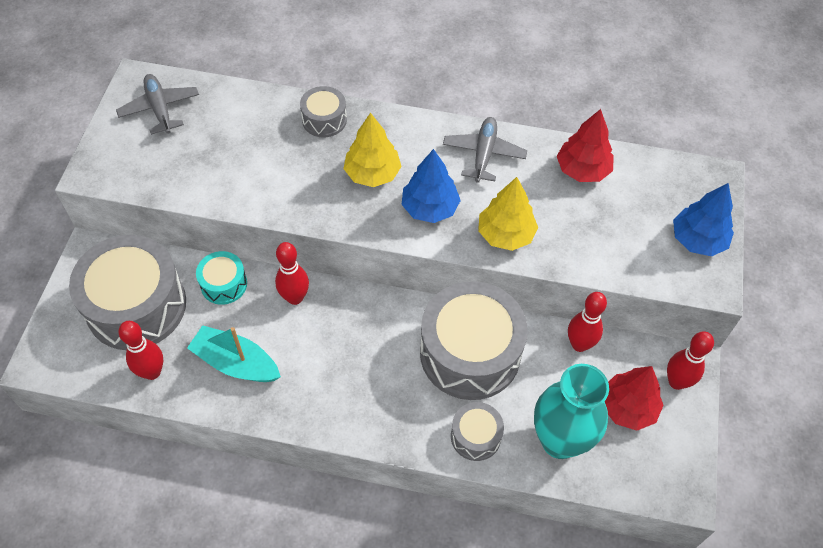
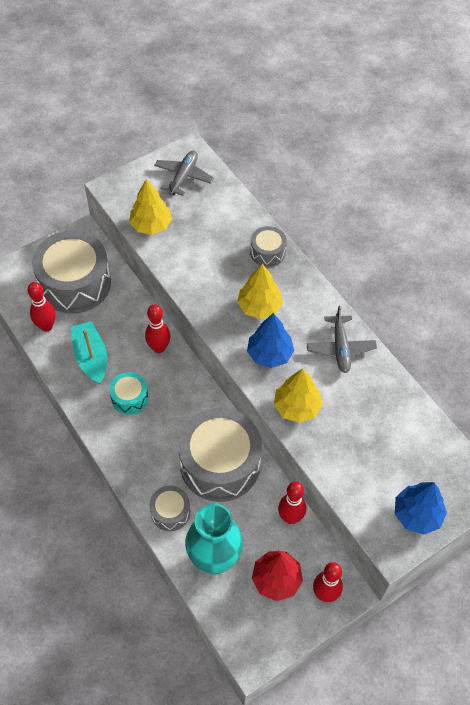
camera: 45 degrees right, 0 degrees up
(178, 178) = (151, 225): none -> yellow tree
(224, 284) = (130, 308): turquoise drum -> turquoise drum (129, 398)
(483, 154) = (340, 348): grey plane -> grey plane turned 120 degrees clockwise
(582, 170) = (393, 408): red tree -> none

